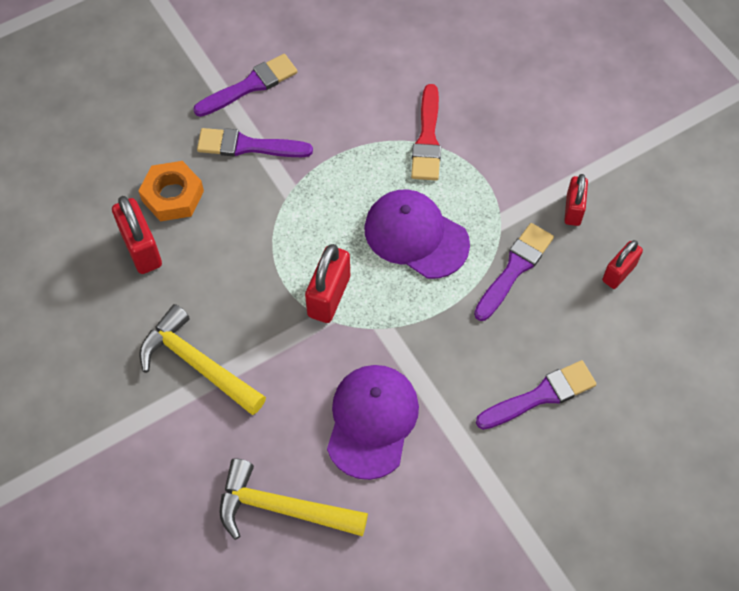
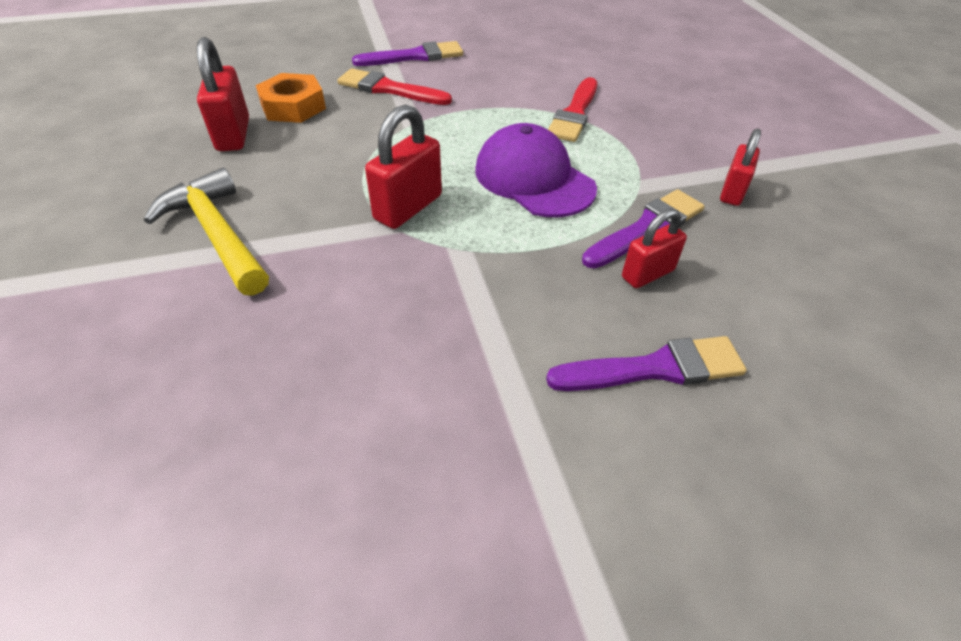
camera: 15 degrees right, 15 degrees down
(248, 146) = (389, 89): purple brush -> red brush
(282, 508) = (209, 418): yellow hammer -> none
(372, 421) = (397, 341): purple cap -> none
(619, 273) = (788, 258): red padlock -> red padlock (647, 274)

